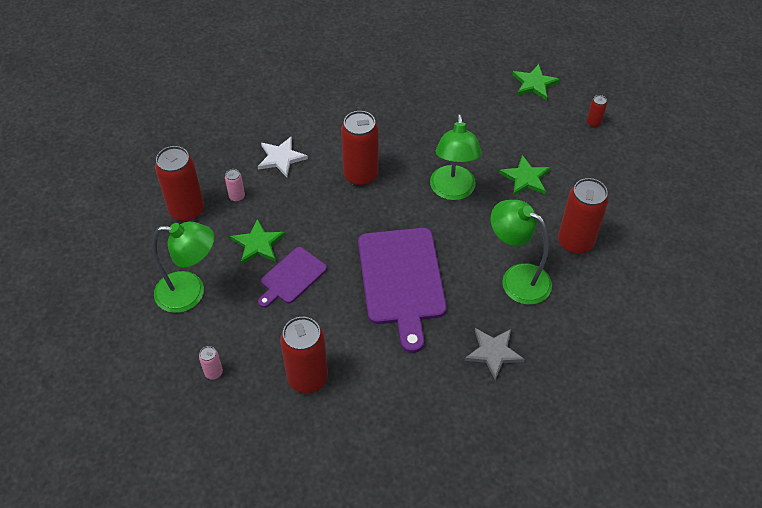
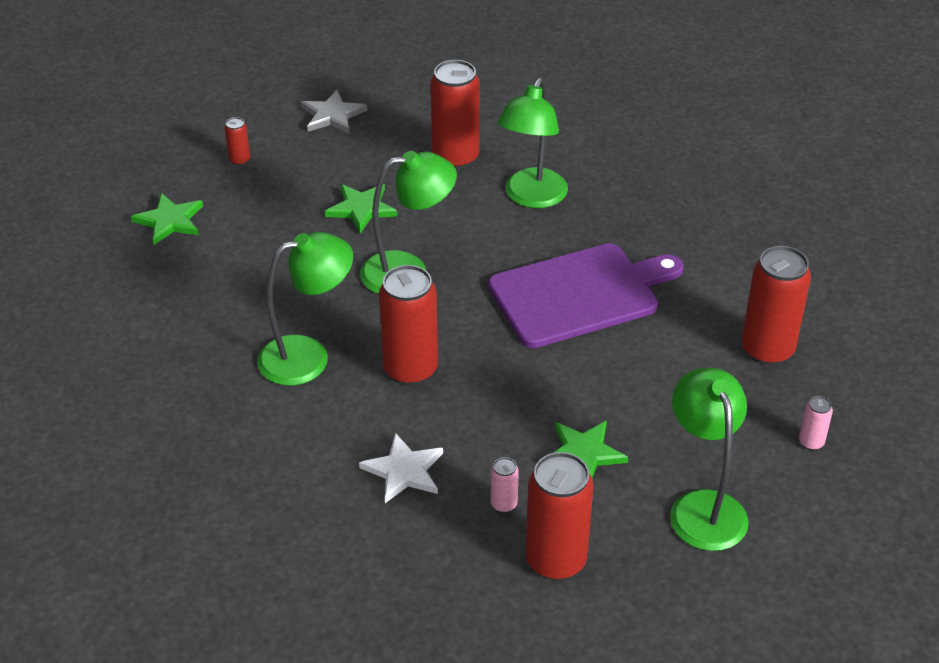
camera: 105 degrees left, 10 degrees down
(291, 277) = (624, 402): purple cutting board -> none
(389, 131) = (308, 356): none -> green lamp
(493, 352) = (646, 203): grey star -> grey star (332, 115)

